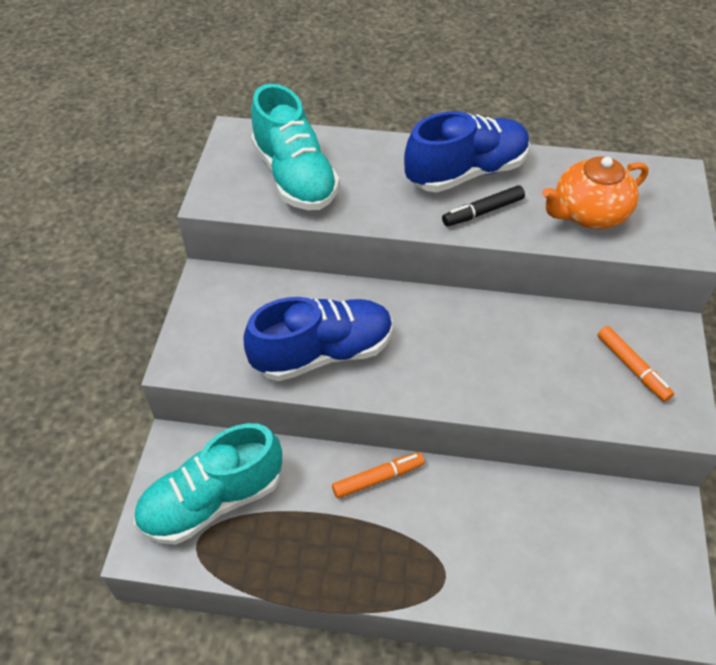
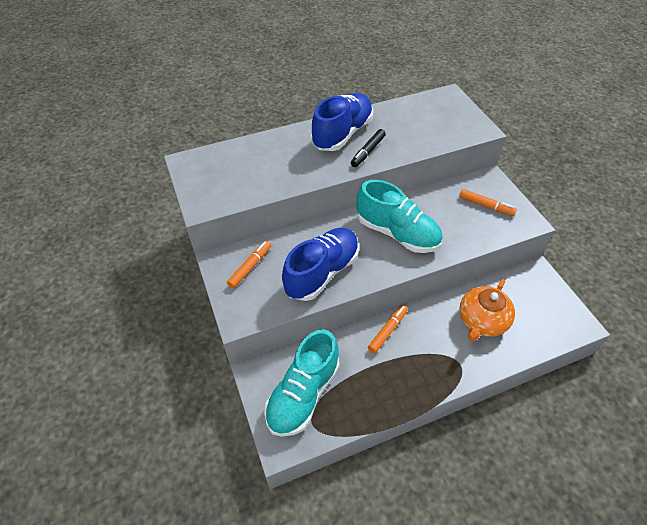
camera: 30 degrees left, 0 degrees up
(238, 304) = (250, 267): none -> orange marker
(295, 177) = (244, 174): turquoise shoe -> turquoise shoe (397, 233)
(588, 214) = (422, 131): orange teapot -> orange teapot (481, 321)

